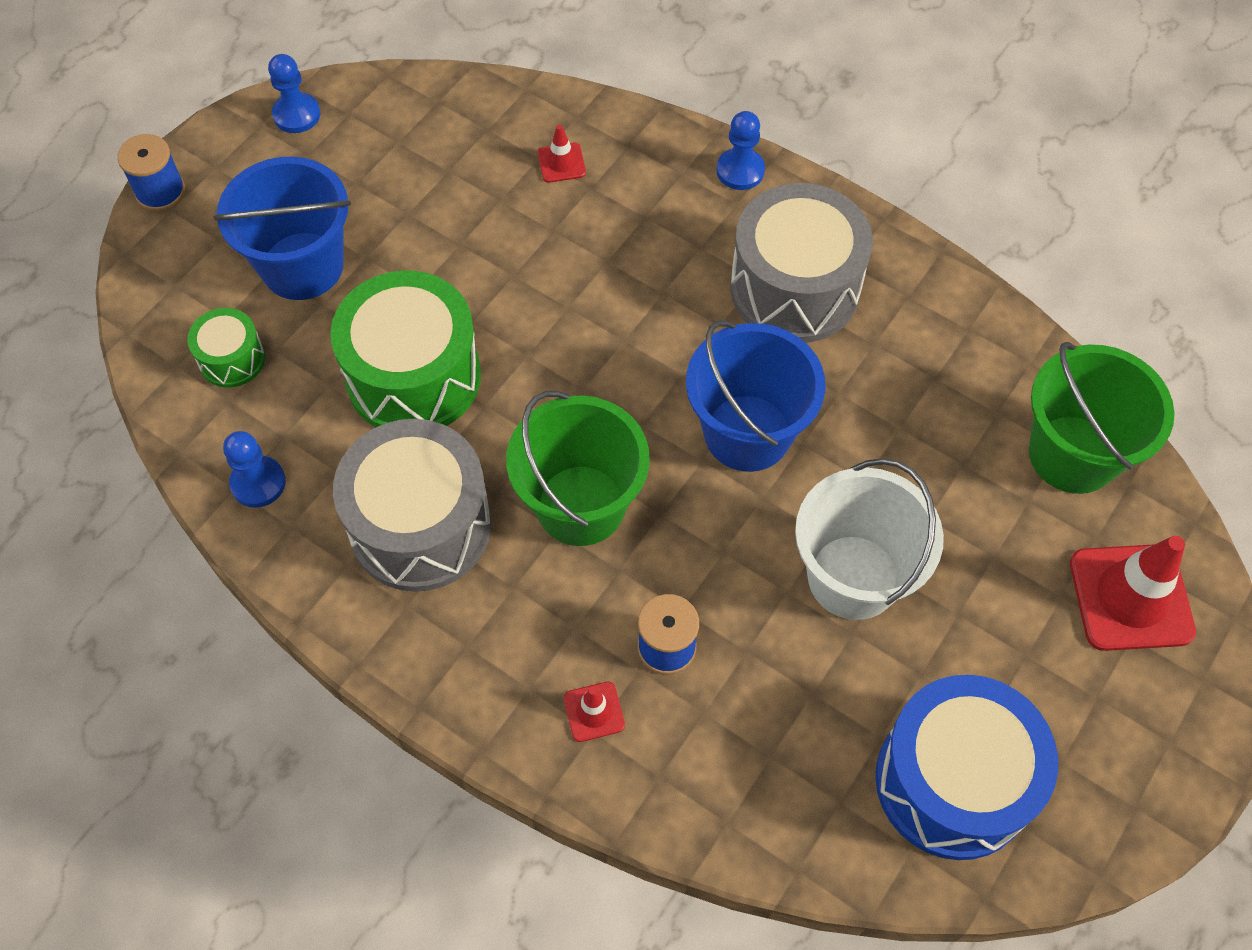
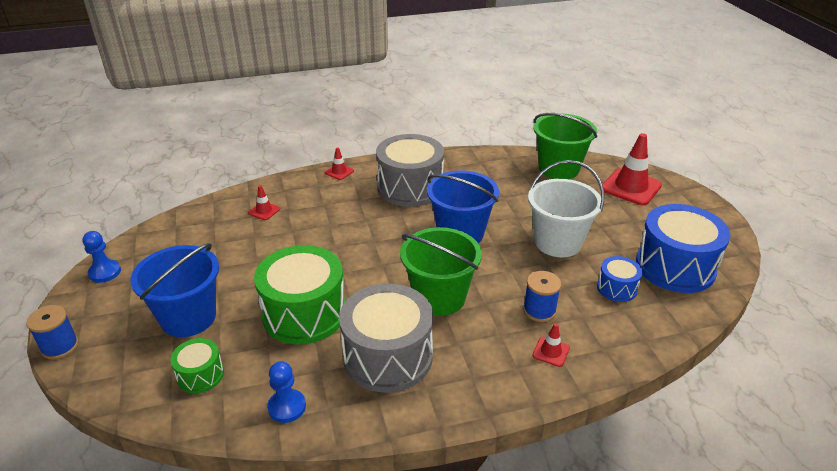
camera: 50 degrees left, 25 degrees down
(740, 170) = (339, 172): blue pawn -> red traffic cone
(814, 723) = (617, 288): none -> blue drum

